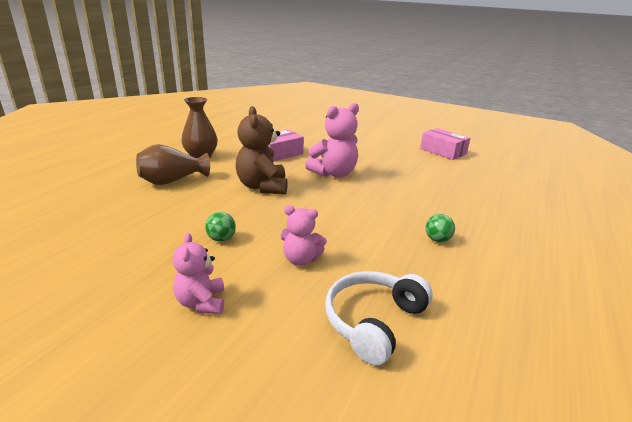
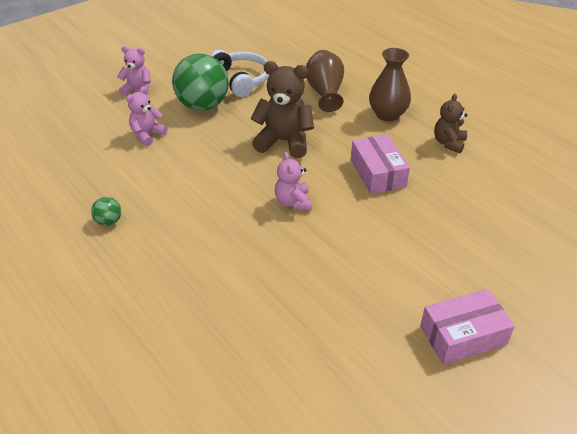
camera: 115 degrees right, 15 degrees up
(221, 239) = (203, 105): green ball -> green ball, size x2.33
(229, 138) = (448, 143): none -> brown teddy bear
(334, 173) = (293, 202): pink teddy bear -> pink teddy bear, size x0.60
(373, 321) = (62, 147): white headphones -> white headphones (241, 79)
(443, 151) = (327, 376): pink box -> pink box (463, 336)

